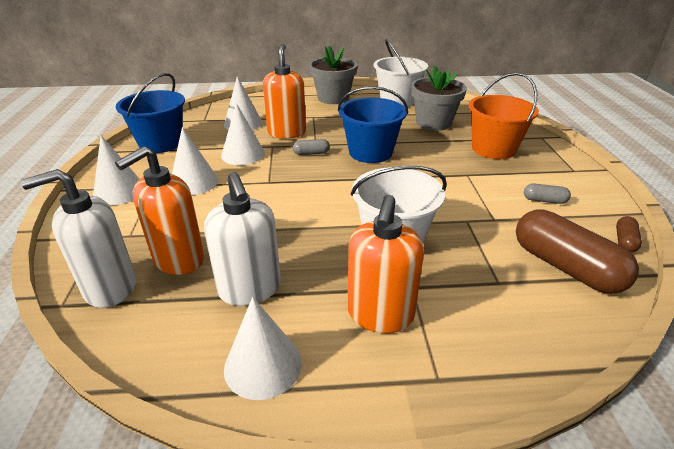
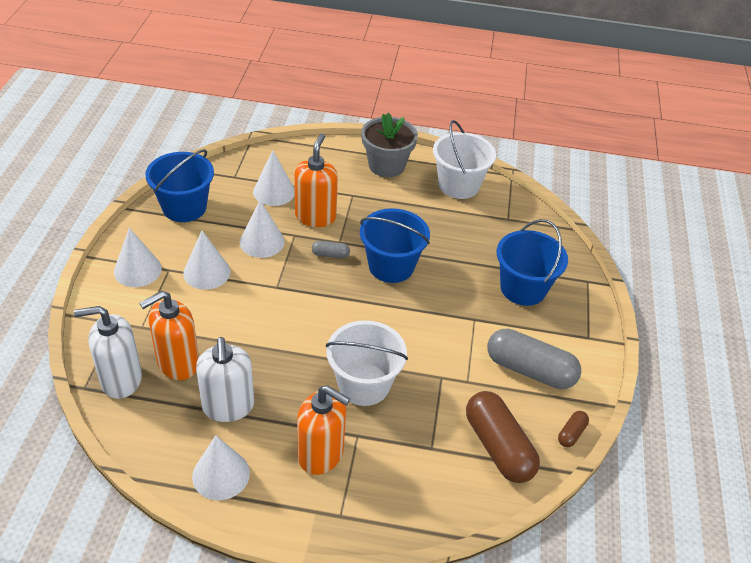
camera: 10 degrees right, 10 degrees up
(380, 314) = (321, 454): orange soap dispenser -> orange soap dispenser turned 90 degrees counterclockwise
(433, 123) = (480, 233): grey flower pot -> none
(493, 149) = (523, 288): orange bucket -> blue bucket
(544, 200) = (530, 370): grey capsule -> grey capsule, size x2.23

